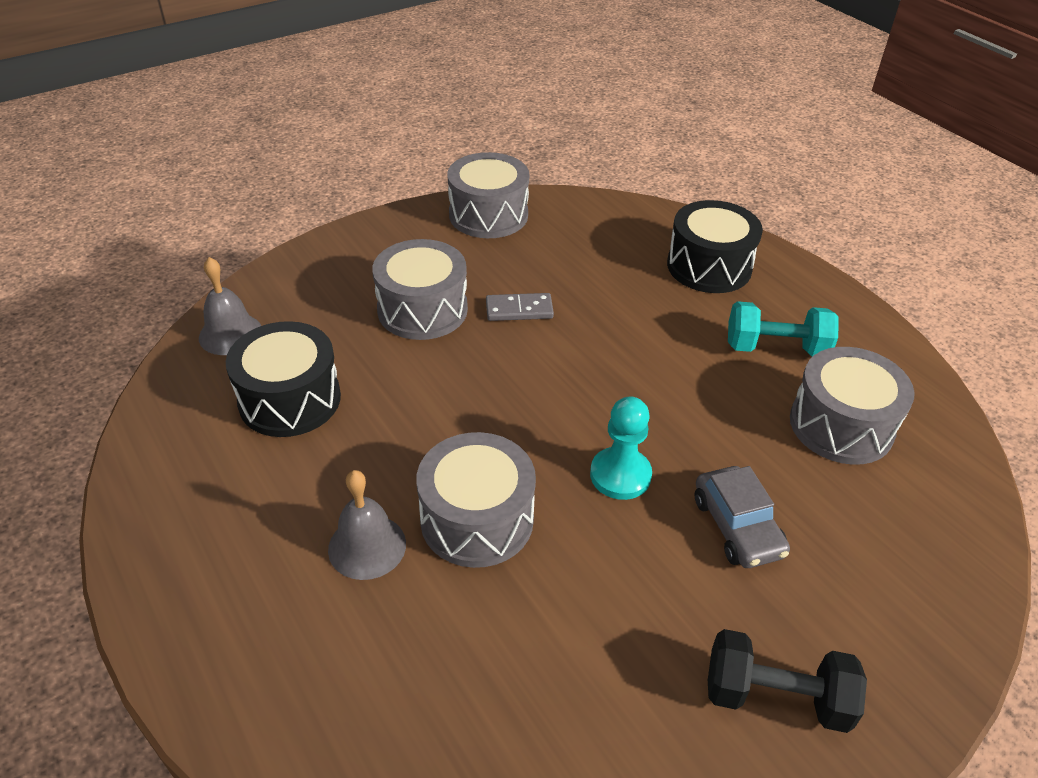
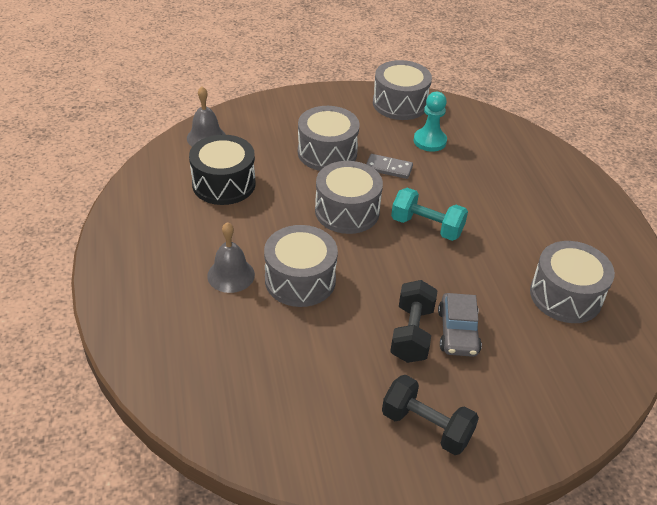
camera: 20 degrees right, 0 degrees up
(493, 390) = (347, 211): none -> grey drum
(620, 475) = (400, 282): turquoise pawn -> turquoise pawn (429, 141)
(678, 551) = (412, 333): none -> black dumbbell
(709, 266) = (534, 173): black drum -> none
(776, 348) = (549, 237): turquoise dumbbell -> turquoise dumbbell (426, 227)

